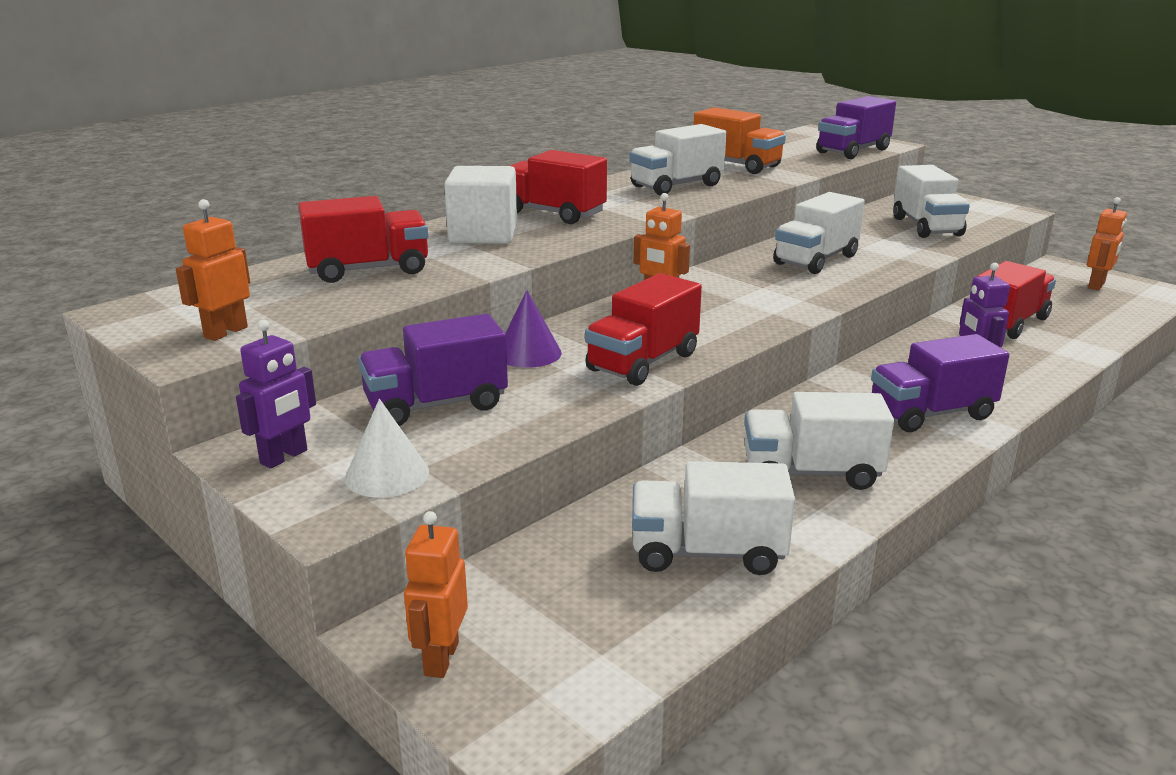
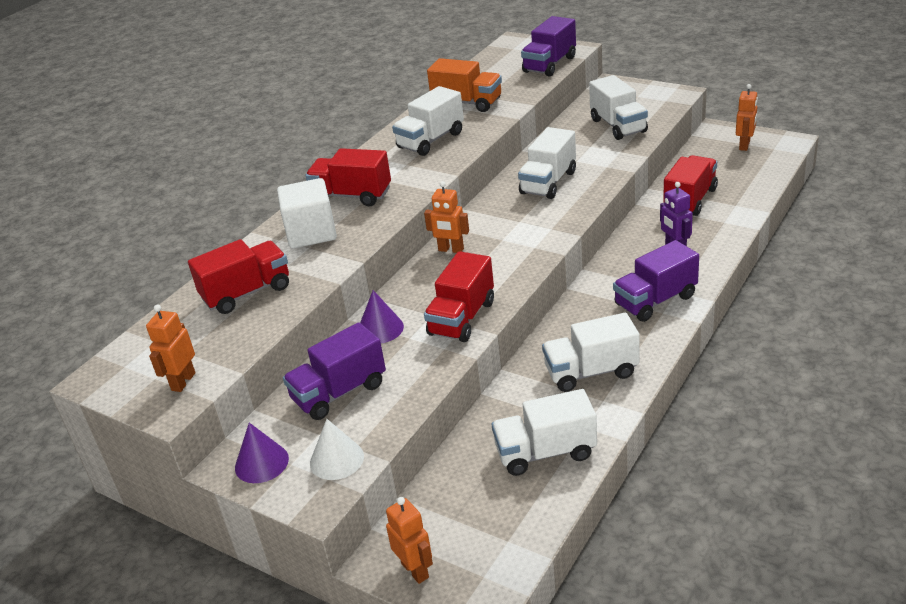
camera: 10 degrees left, 10 degrees up
(284, 457) = (261, 463): purple robot -> purple cone
(441, 659) = (415, 570): orange robot -> orange robot turned 150 degrees clockwise

